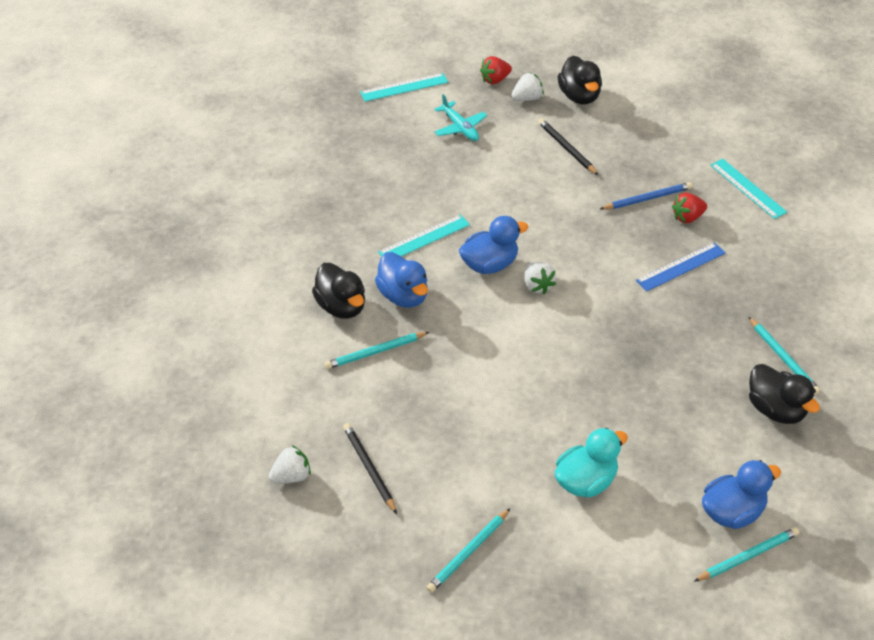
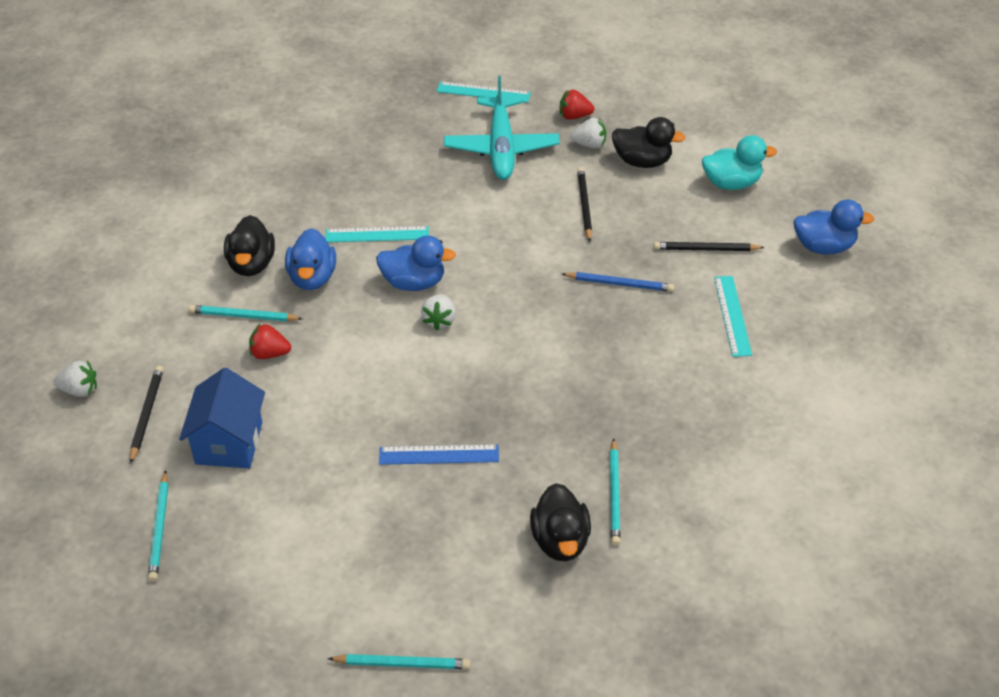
camera: 30 degrees right, 0 degrees up
(460, 127) = (501, 147): turquoise plane -> turquoise plane, size x1.85
(460, 459) = (229, 443): none -> blue house
(468, 553) = (160, 528): turquoise pencil -> turquoise pencil turned 75 degrees counterclockwise
(579, 96) = (642, 161): black duck -> black duck turned 90 degrees counterclockwise
(586, 482) = (318, 518): turquoise duck -> turquoise duck (731, 183)
(681, 267) = (593, 362): blue ruler -> blue ruler (439, 455)
(686, 146) = (706, 249): none -> black pencil
(687, 217) = (643, 318): red strawberry -> red strawberry (269, 353)
(732, 512) = (426, 615): blue duck -> blue duck (823, 246)

